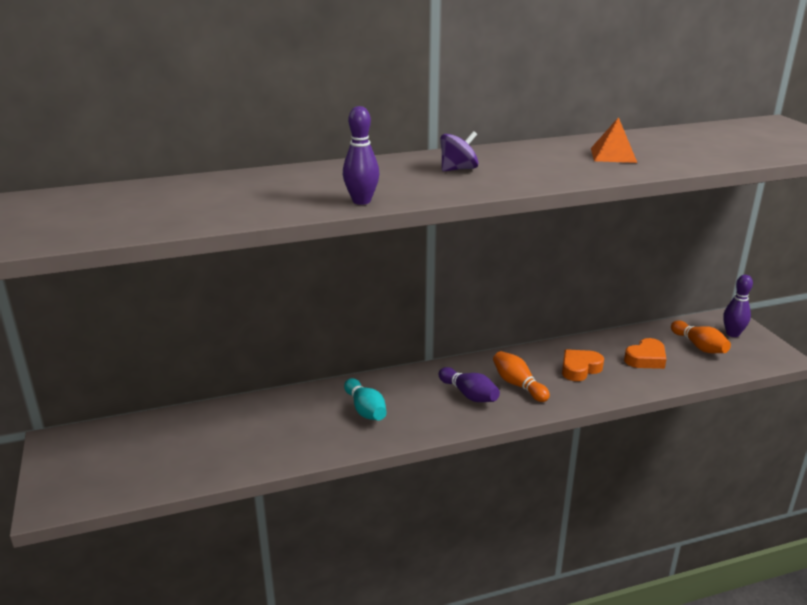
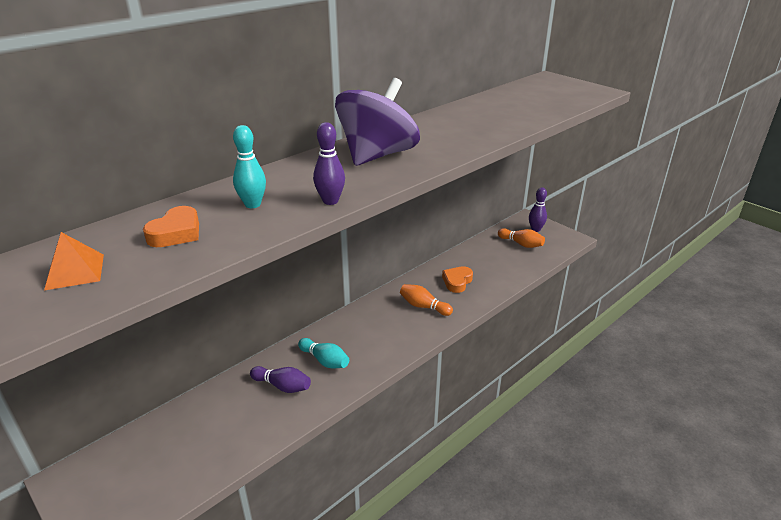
camera: 25 degrees left, 5 degrees up
(281, 190) = (252, 204): none -> turquoise bowling pin
(458, 169) = (377, 155): purple spinning top -> purple spinning top, size x2.32
(469, 394) = (394, 324): purple bowling pin -> purple bowling pin (282, 386)
(613, 155) = (474, 122): orange pyramid -> orange pyramid (75, 271)
(646, 359) = (494, 262): orange heart -> orange heart (176, 233)

